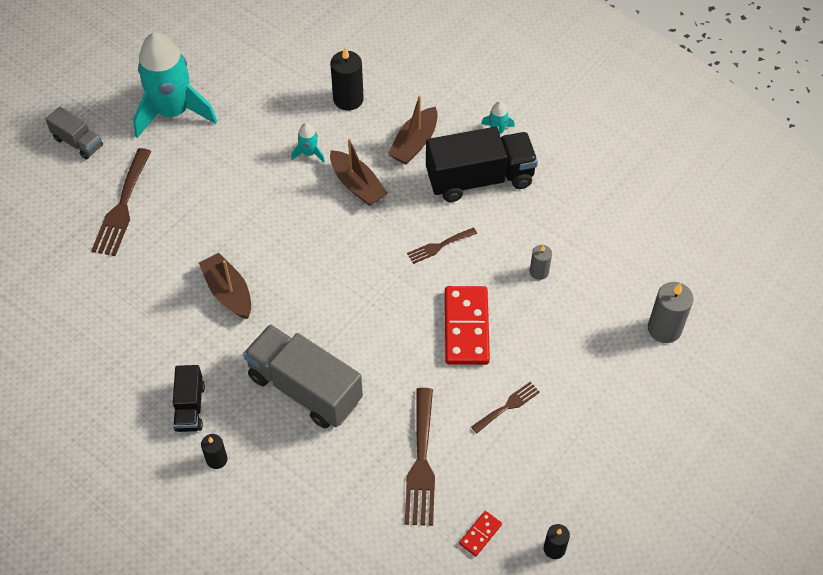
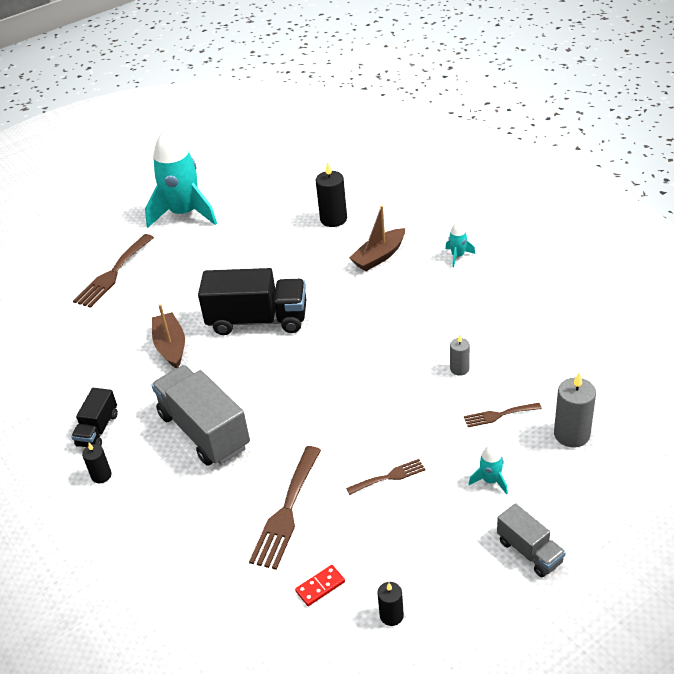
camera: 20 degrees right, 15 degrees down
(78, 142) = (100, 226): grey truck -> grey truck (529, 551)
(309, 153) = (284, 253): turquoise rocket -> turquoise rocket (490, 480)
(357, 185) = (316, 281): brown boat -> none
(439, 246) = (372, 336): brown fork -> brown fork (499, 415)
(466, 327) = (373, 404): red domino -> none
(479, 179) = (428, 289): black truck -> black truck (257, 320)

